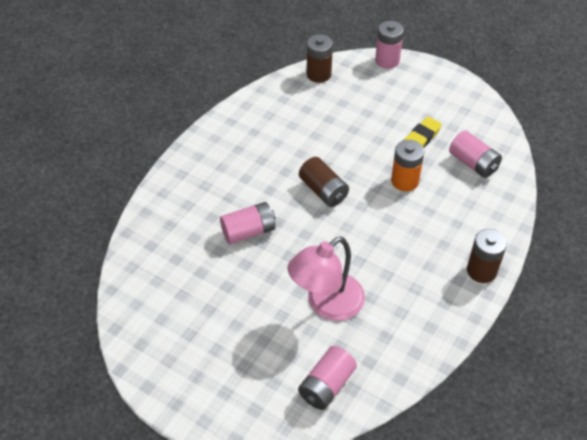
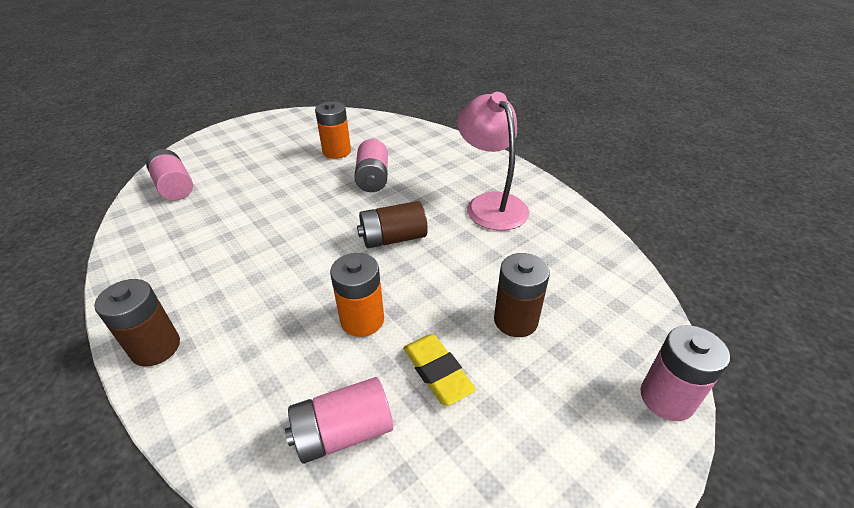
camera: 110 degrees right, 10 degrees down
(211, 278) = (336, 152): none -> orange battery
(318, 74) = (627, 290): brown battery -> brown battery (515, 320)
(326, 304) = (248, 205): pink lamp -> pink lamp (490, 204)

